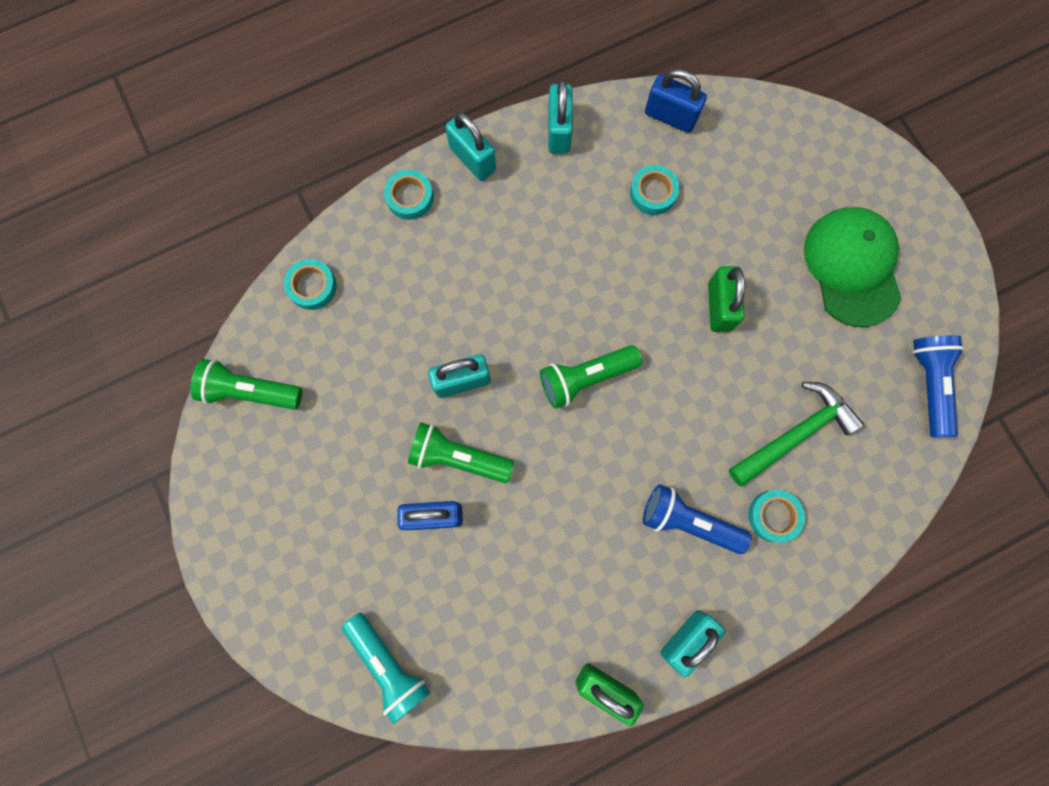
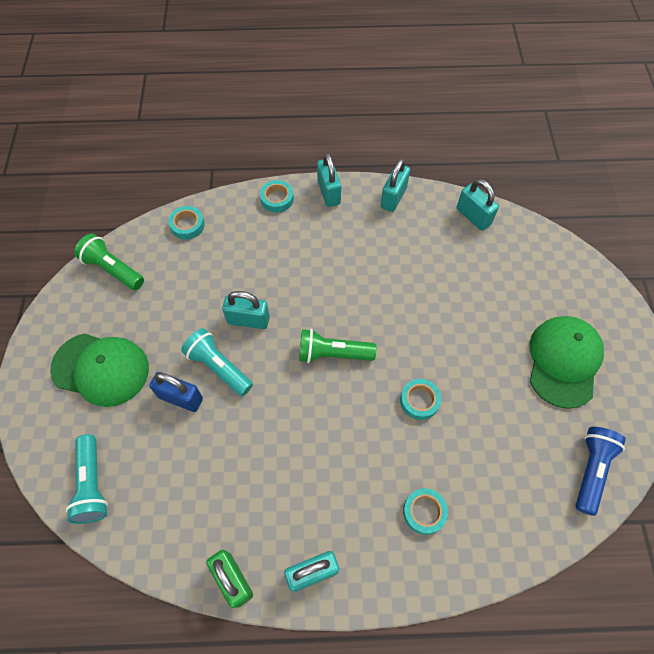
camera: 25 degrees right, 15 degrees down
(315, 526) = (101, 369): none -> green cap
(458, 457) = (218, 367): green flashlight -> turquoise flashlight
(653, 193) = (439, 257): turquoise tape -> turquoise tape (419, 400)
(670, 116) = (473, 216): blue padlock -> turquoise padlock
(688, 522) = (357, 485): blue flashlight -> none
(719, 306) = (451, 347): green padlock -> none
(794, 434) = (467, 459): green hammer -> none

